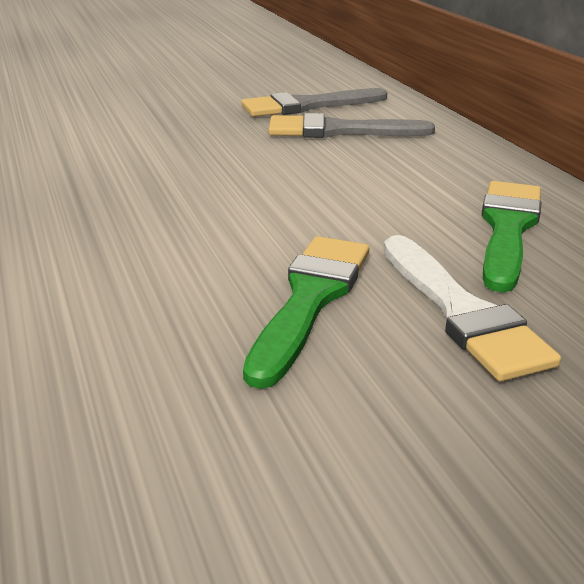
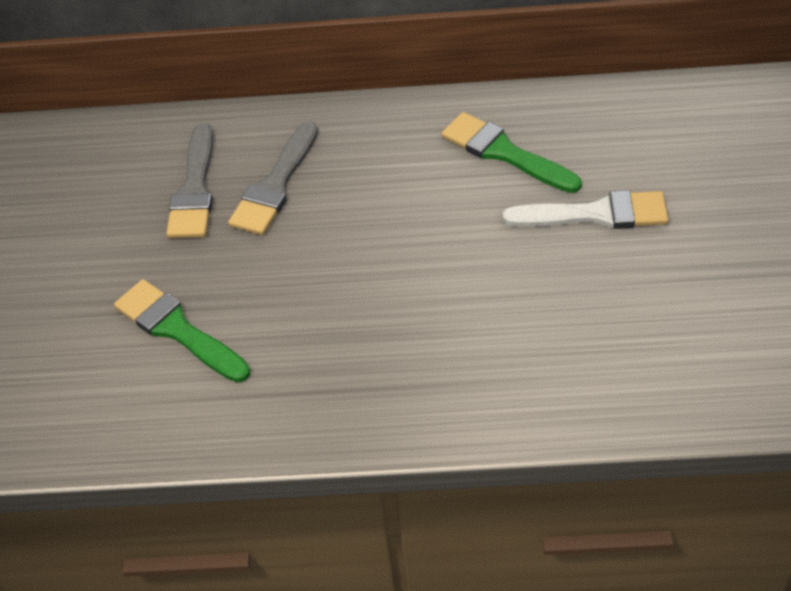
camera: 65 degrees left, 20 degrees up
(310, 299) = (557, 279): green brush -> green brush (178, 330)

